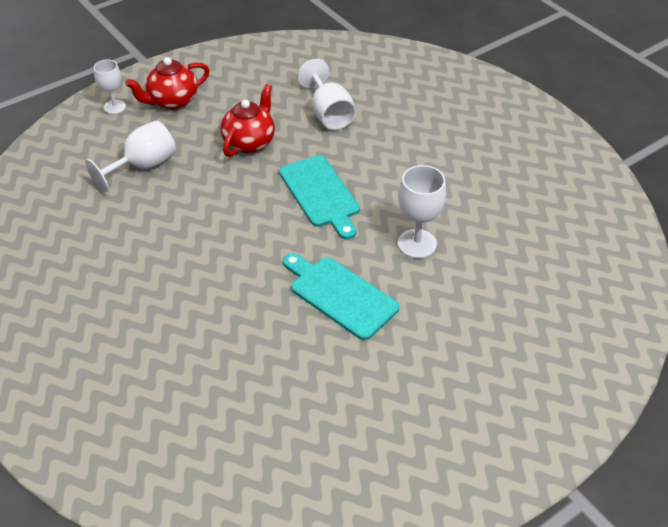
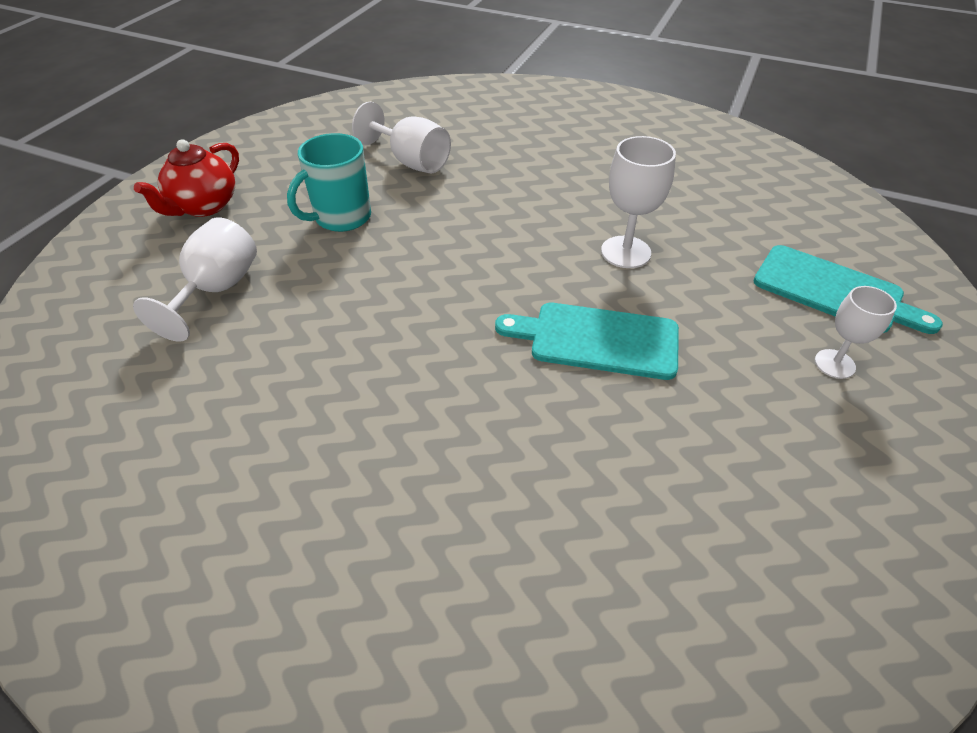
camera: 30 degrees left, 0 degrees up
(114, 107) = (124, 236): white goblet -> white goblet (834, 364)
(250, 142) = (341, 218): red teapot -> turquoise mug
(321, 194) = (474, 241): turquoise cutting board -> turquoise cutting board (834, 291)

